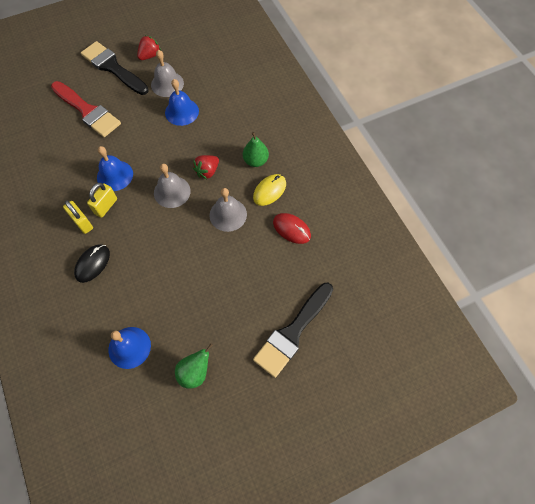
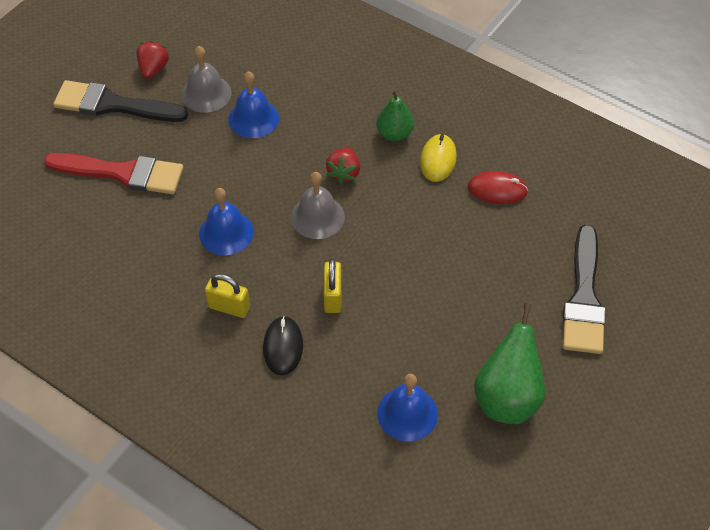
camera: 30 degrees left, 10 degrees down
(106, 206) = (245, 273): yellow padlock -> yellow padlock (333, 297)
(195, 372) = (507, 398): green pear -> green pear, size x1.59
(228, 214) = (409, 209): grey bell -> none

